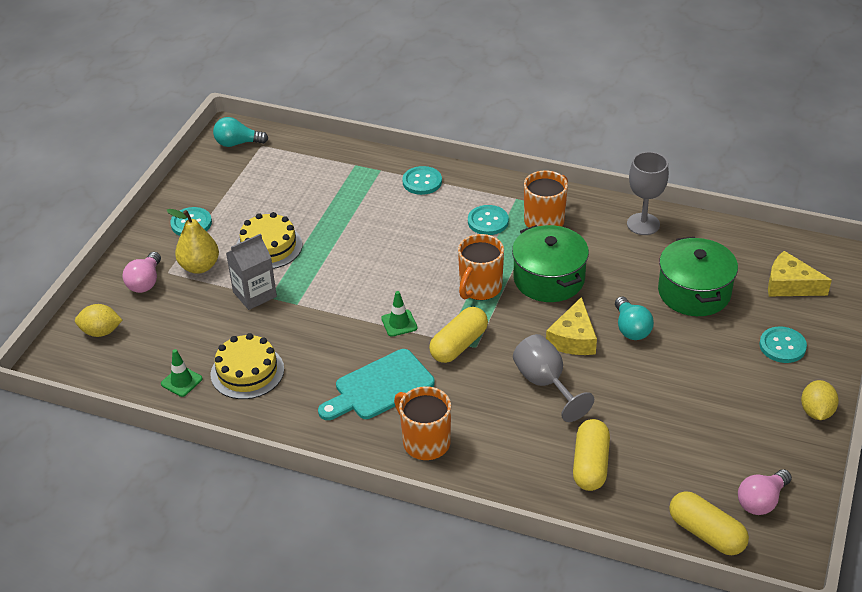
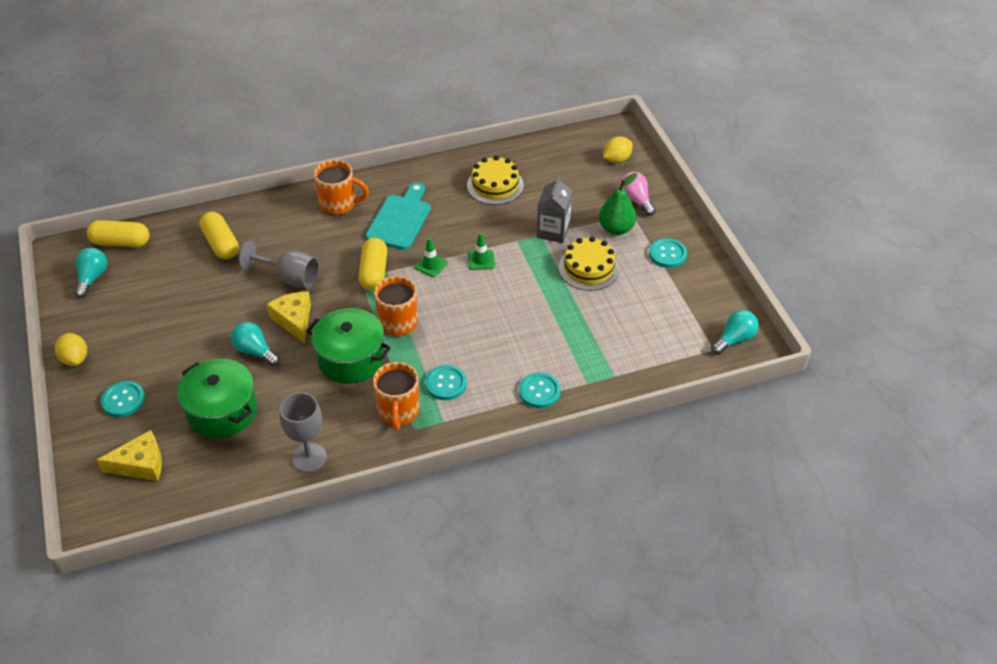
camera: 140 degrees right, 5 degrees up
(181, 381) = (527, 160): green traffic cone -> green traffic cone (481, 260)
(199, 266) = (616, 229): yellow pear -> green pear
(761, 501) = (92, 278): pink light bulb -> turquoise light bulb

